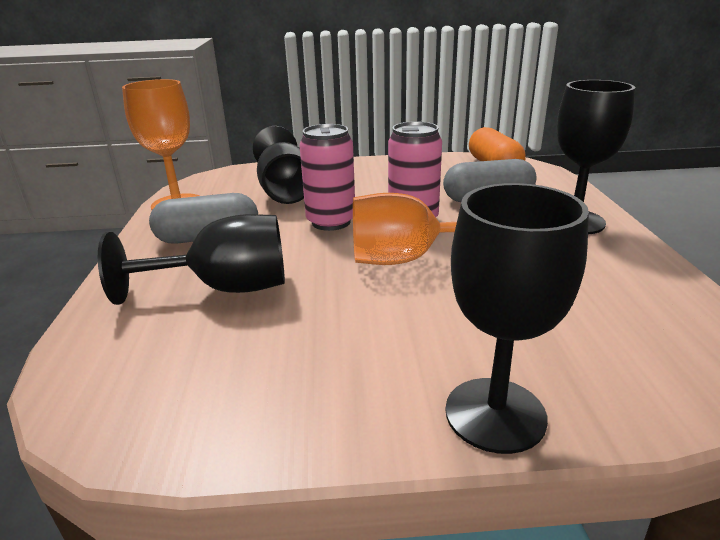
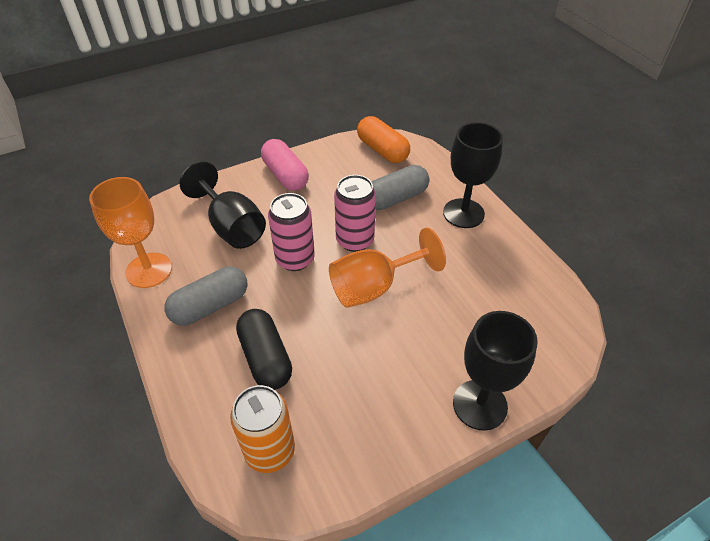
camera: 25 degrees left, 20 degrees up
(145, 374) = (270, 451): none -> orange can
(225, 288) = (265, 358): black goblet -> black capsule
(371, 168) = (285, 175): none -> pink capsule

